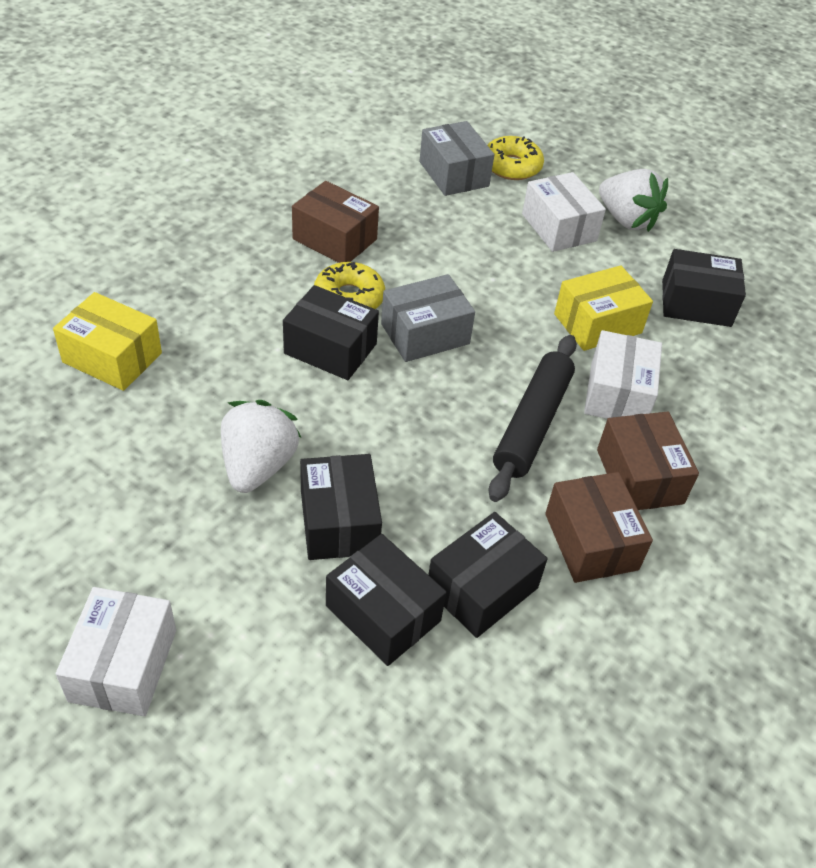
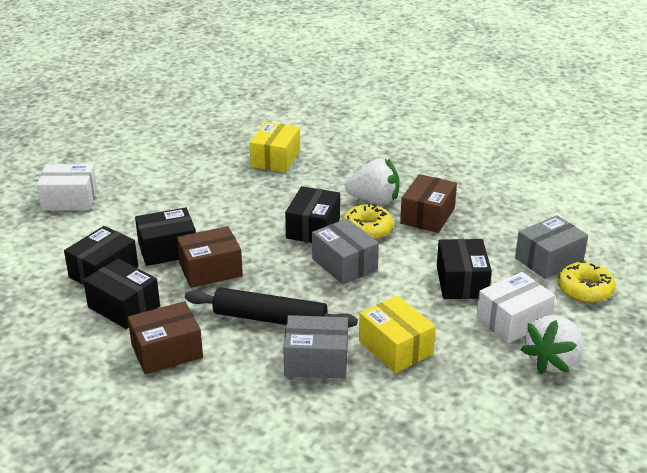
camera: 85 degrees right, 15 degrees down
(258, 466) = (205, 217): white strawberry -> white strawberry (374, 200)
(617, 394) = (316, 360): white box -> grey box
(639, 476) = (232, 374): brown box -> brown box (210, 270)
(696, 303) = (452, 408): black box -> black box (461, 282)

